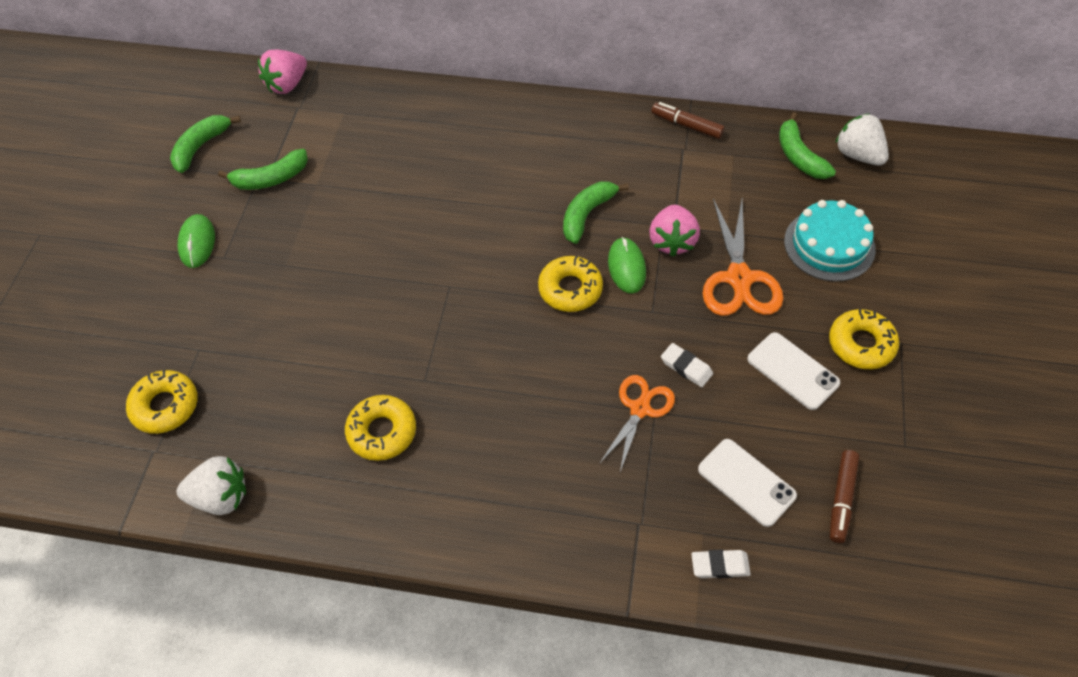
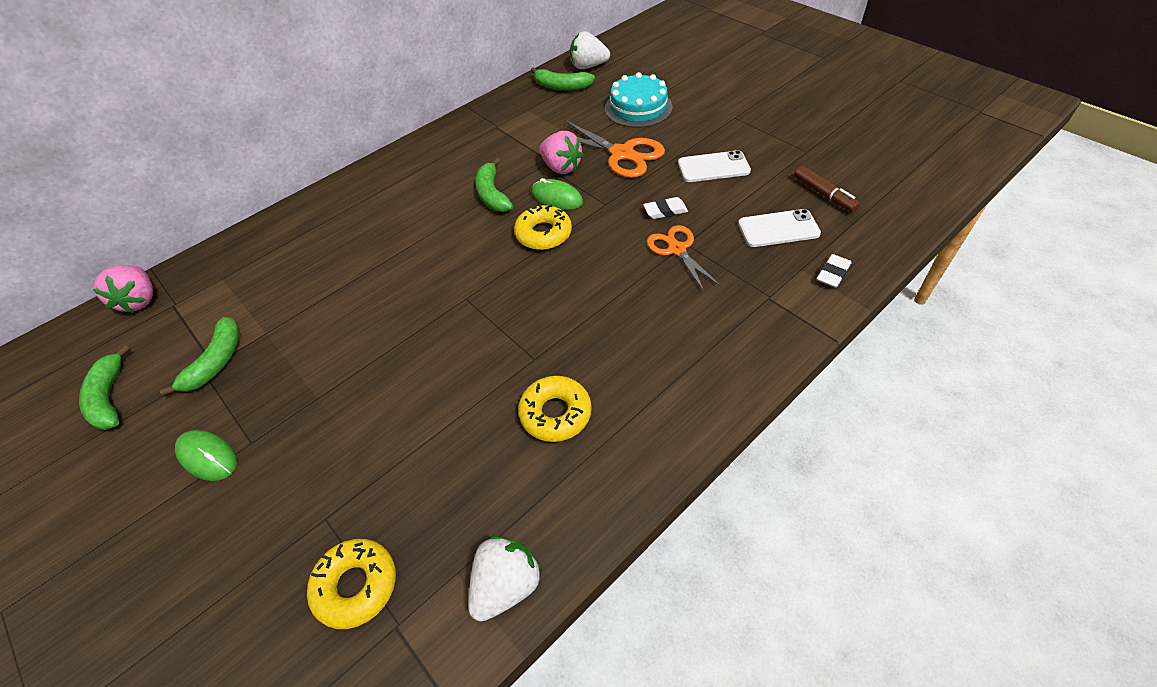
camera: 50 degrees left, 5 degrees down
(686, 125) = (480, 116): brown marker -> none
(861, 344) = (721, 131): yellow donut -> none

